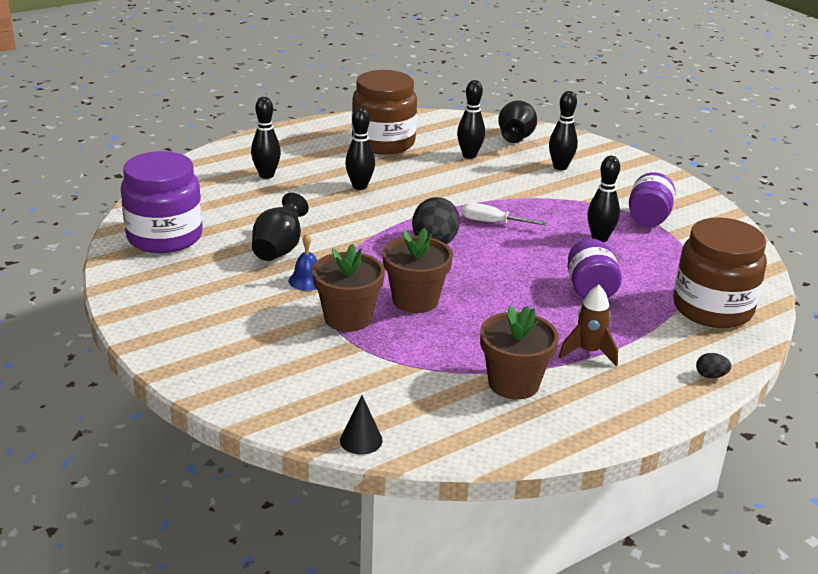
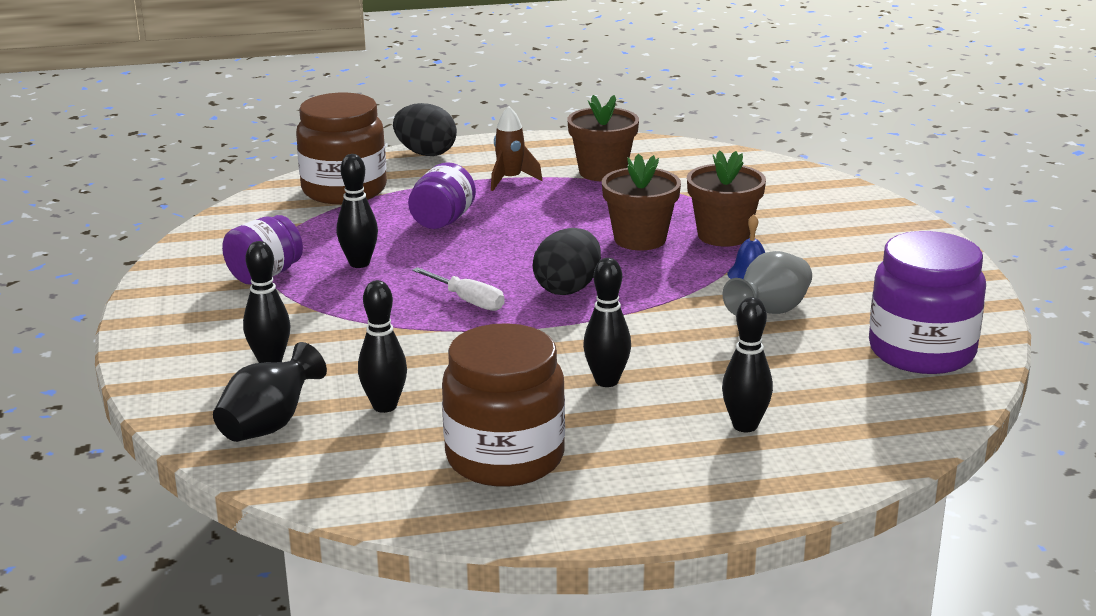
camera: 155 degrees left, 5 degrees down
(279, 249) = (769, 312): black vase -> grey vase
(361, 440) = (760, 161): black cone -> none
(710, 376) = (425, 153): black egg -> black egg, size x2.21

